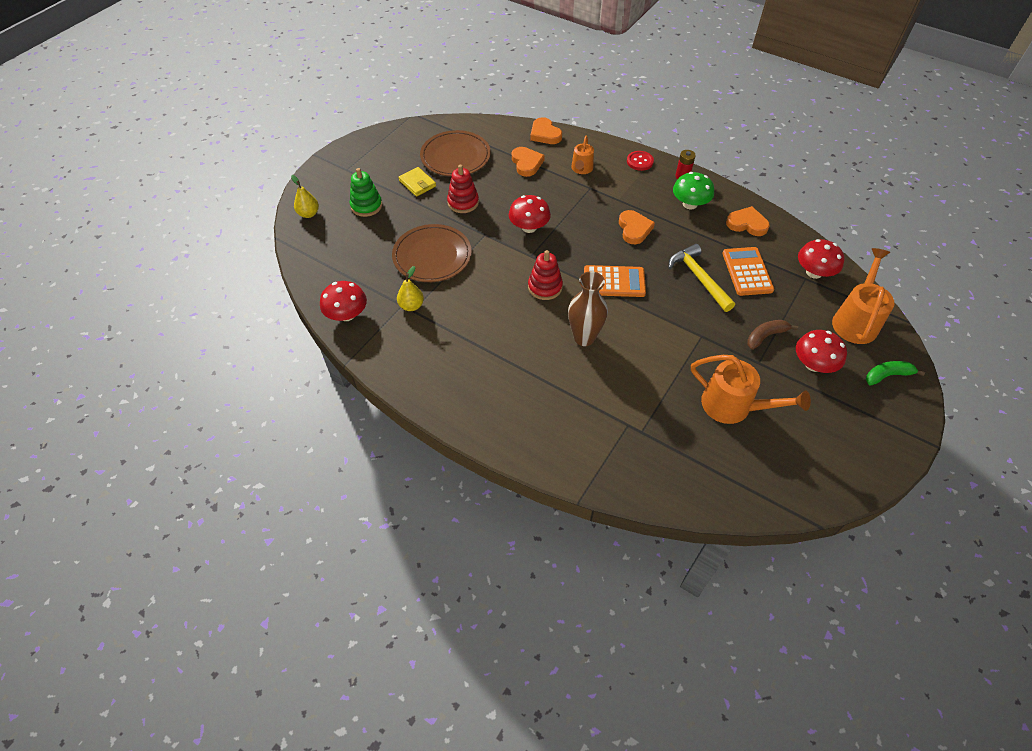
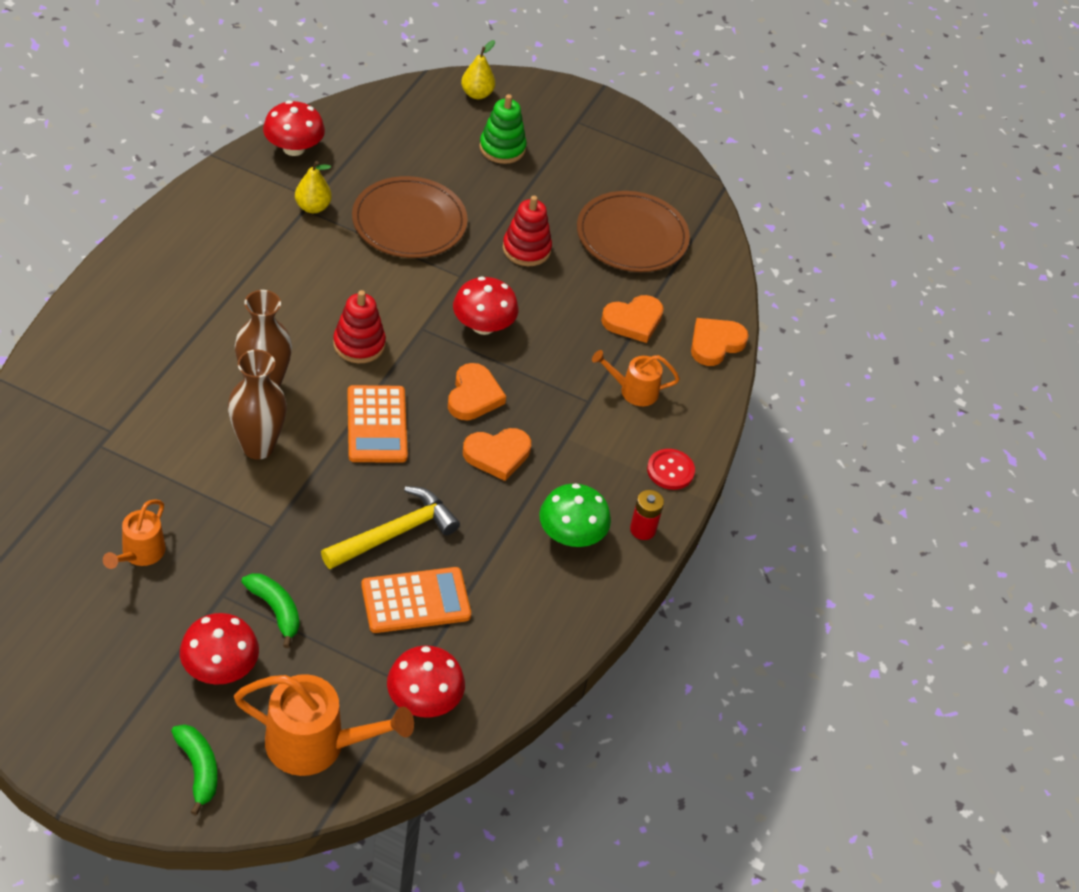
camera: 75 degrees right, 5 degrees down
(417, 183) = (560, 197): yellow wallet -> none
(636, 342) = (258, 447): none -> brown vase
(733, 406) = (139, 554): orange watering can -> orange watering can, size x0.59
(747, 224) = (533, 614): orange heart -> orange heart (473, 396)
(765, 336) = (275, 610): brown banana -> green banana

